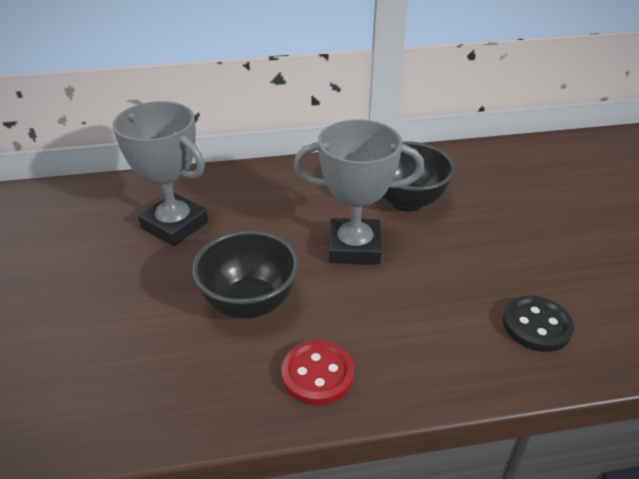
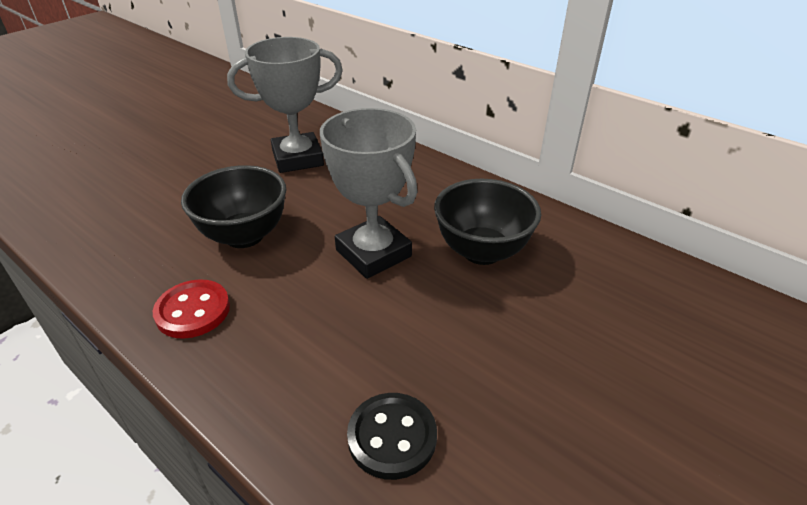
camera: 50 degrees right, 0 degrees up
(175, 225) = (298, 158): grey trophy -> grey trophy turned 75 degrees clockwise

